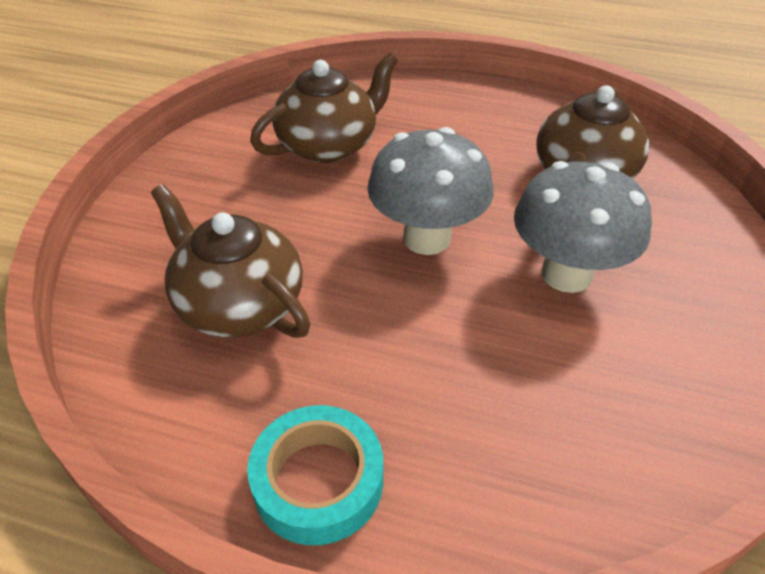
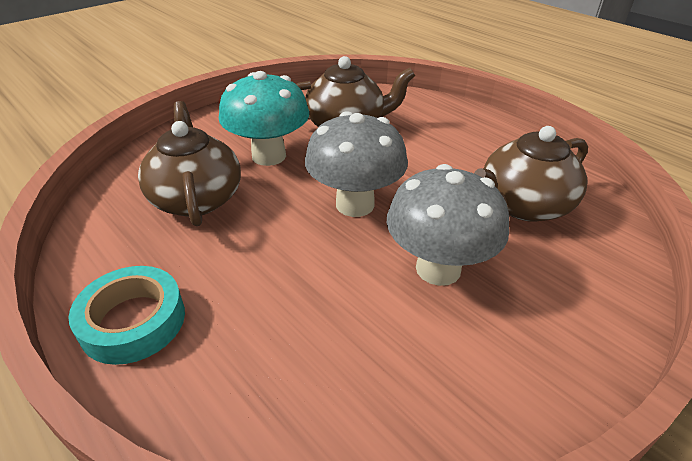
camera: 30 degrees right, 5 degrees down
(274, 216) = (269, 156): none -> turquoise mushroom

